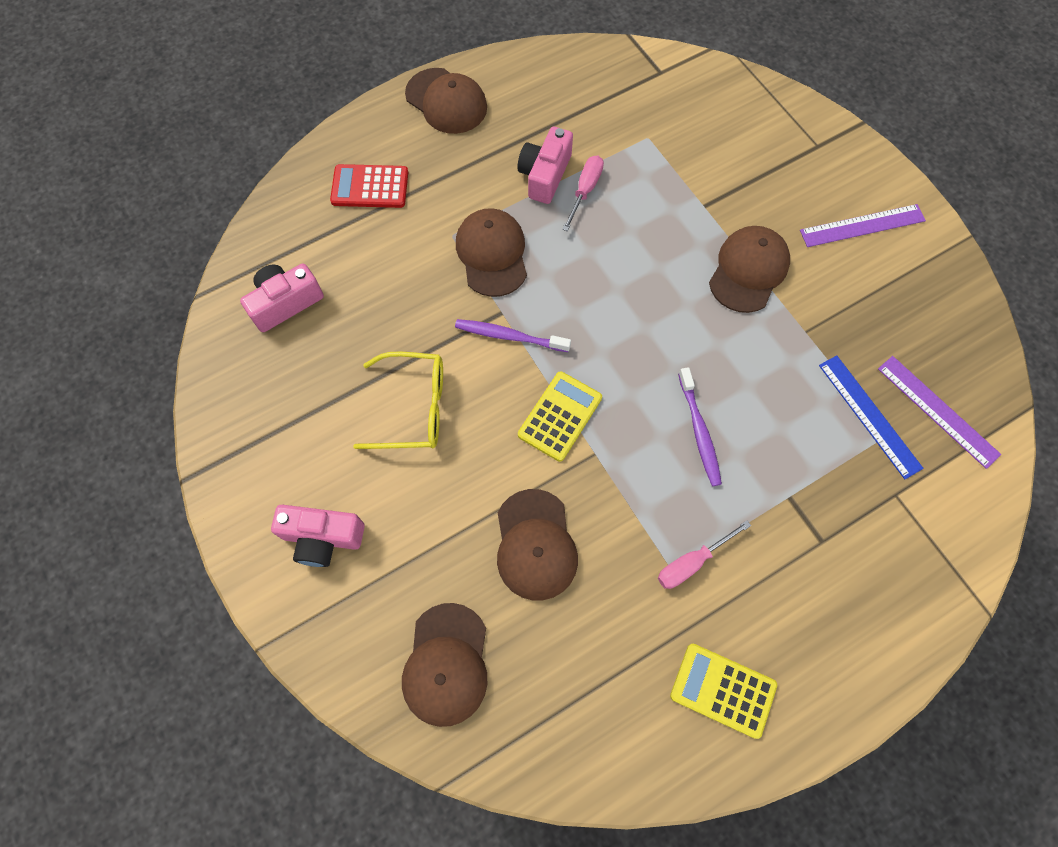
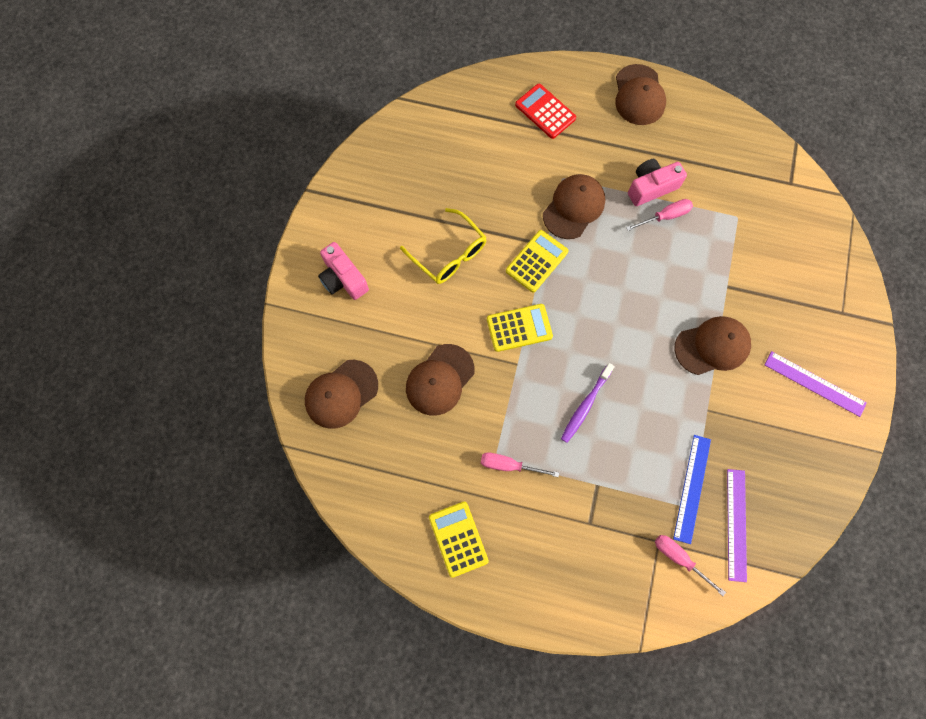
camera: 45 degrees right, 5 degrees up
(285, 303) = (439, 140): pink camera -> none
(509, 336) = (536, 261): purple toothbrush -> yellow calculator
(928, 492) = (679, 558): none -> pink screwdriver

